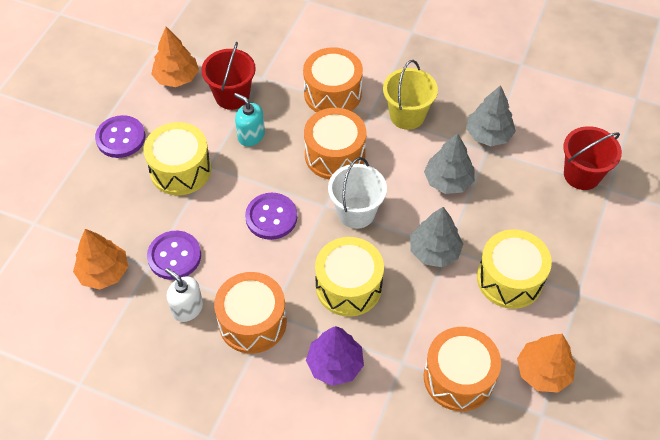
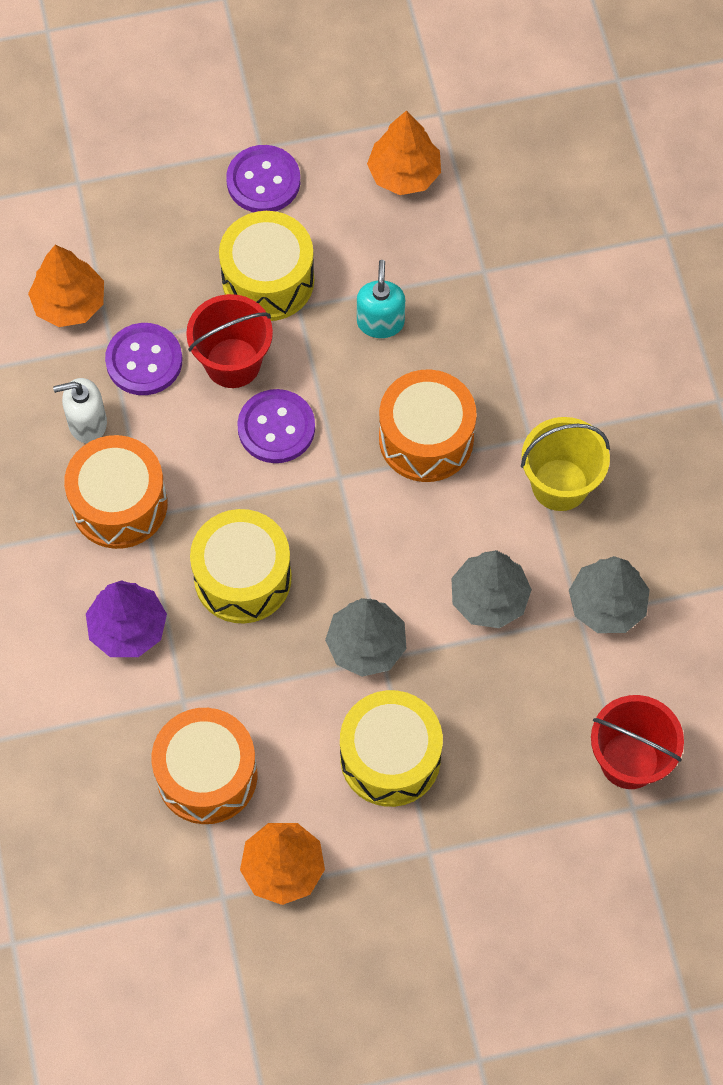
camera: 55 degrees right, 10 degrees up
(187, 308) = (87, 423): white soap dispenser -> white soap dispenser turned 105 degrees counterclockwise
(232, 96) = (426, 257): red bucket -> red bucket (233, 363)
(332, 93) = (525, 372): orange drum -> none
(356, 212) = (356, 519): white bucket -> none

